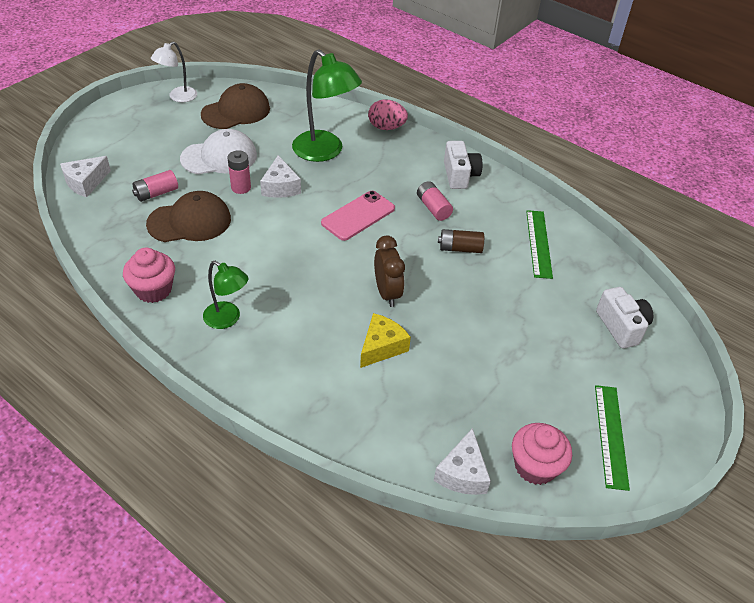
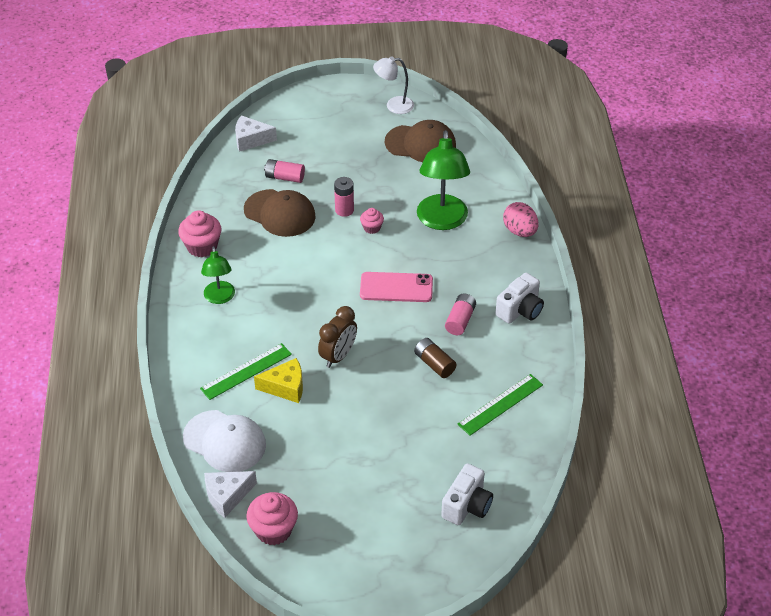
camera: 50 degrees right, 0 degrees up
(219, 157) = (360, 176): white cap -> white cap (225, 441)
(280, 187) = (372, 228): white cheese -> pink cupcake
(611, 435) = (347, 557): green ruler -> green ruler (246, 371)

